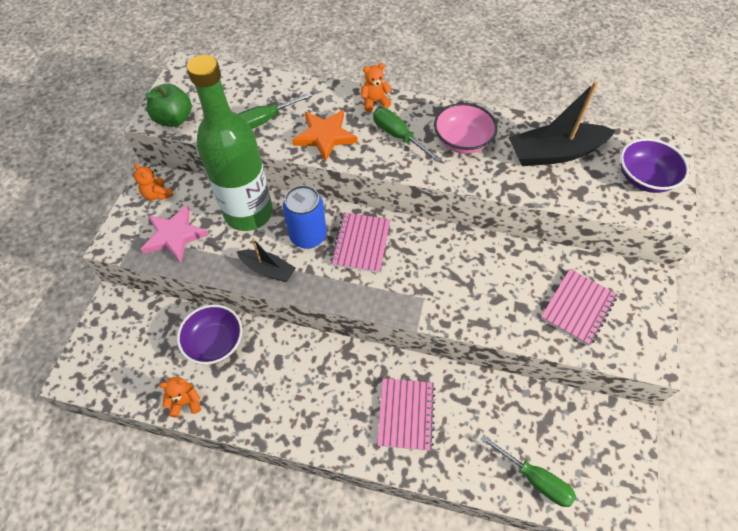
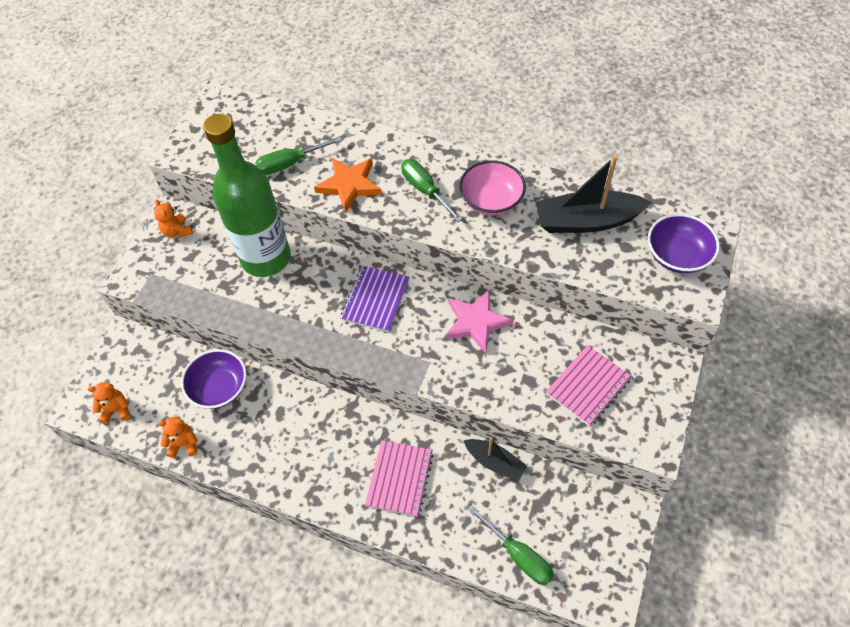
camera: 10 degrees right, 0 degrees up
(174, 119) = (200, 156): green apple -> none
(174, 235) = (189, 276): pink star -> pink star (476, 322)
(268, 269) = (277, 319): black boat -> black boat (495, 462)
(308, 236) = (322, 287): blue can -> none
(361, 243) = (375, 300): pink notebook -> purple notebook
(374, 102) = (407, 150): orange teddy bear -> orange teddy bear (116, 410)

